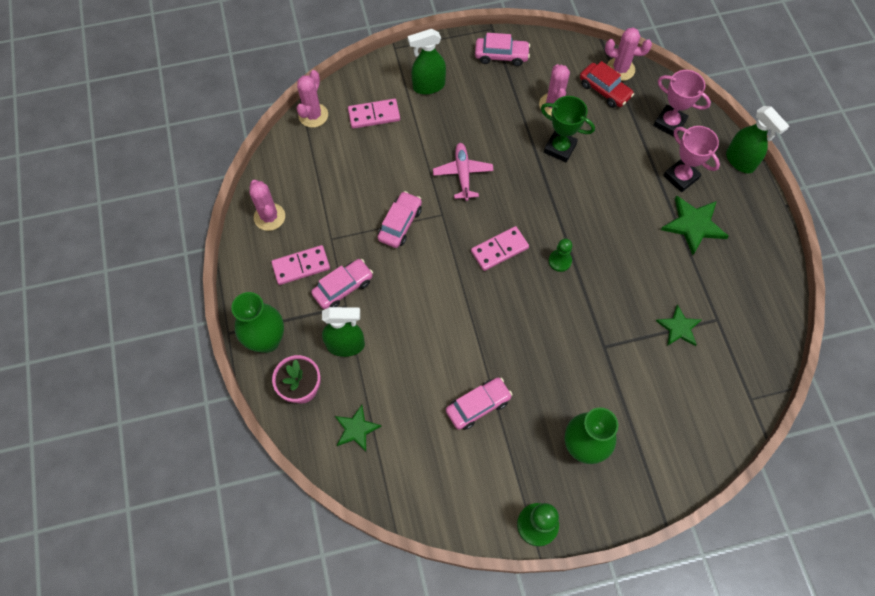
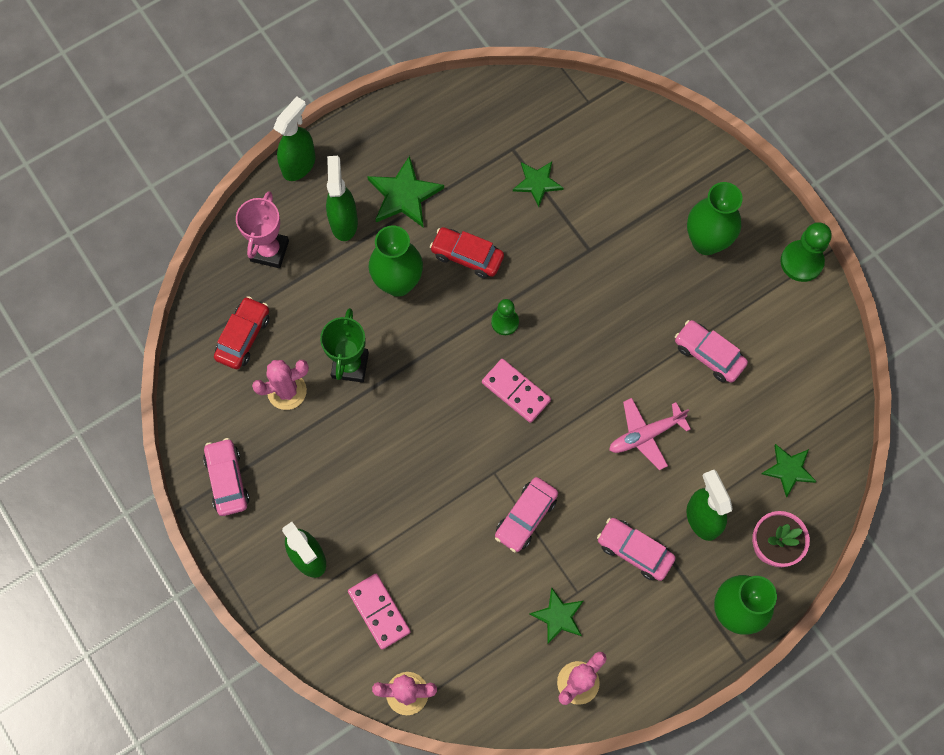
camera: 110 degrees left, 5 degrees up
(301, 266) = (627, 613): pink domino -> none
(320, 220) = (558, 616): none -> green star
(400, 224) = (526, 517): pink car -> pink car turned 60 degrees counterclockwise
(463, 174) = (428, 467): pink plane -> pink plane (646, 435)
(617, 198) = (398, 283): none -> green vase
(620, 69) = (203, 327): pink cactus -> none
(625, 252) = (467, 256): none -> red car
(681, 177) = (344, 222): pink trophy -> green spray bottle

